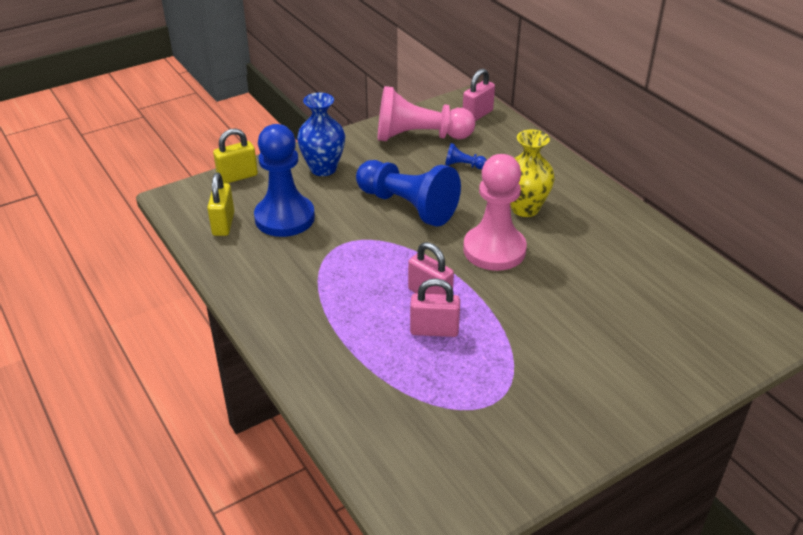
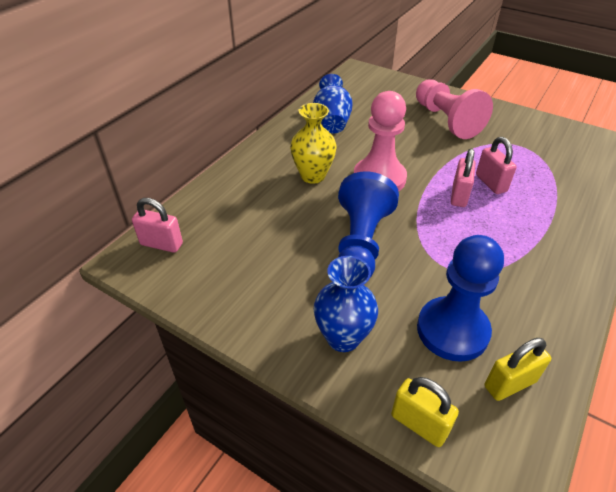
camera: 115 degrees left, 5 degrees up
(419, 137) = (230, 276): pink pawn -> pink pawn (446, 120)
(463, 165) = (269, 227): blue pawn -> none
(630, 253) = (332, 122): none -> blue vase

